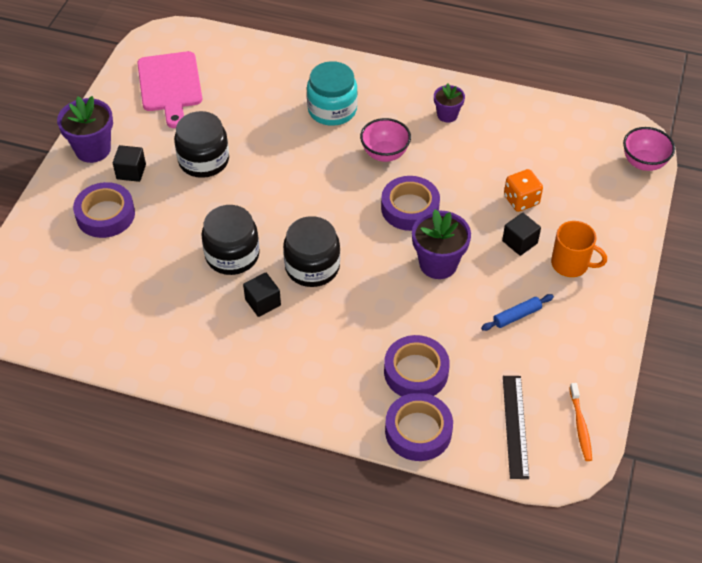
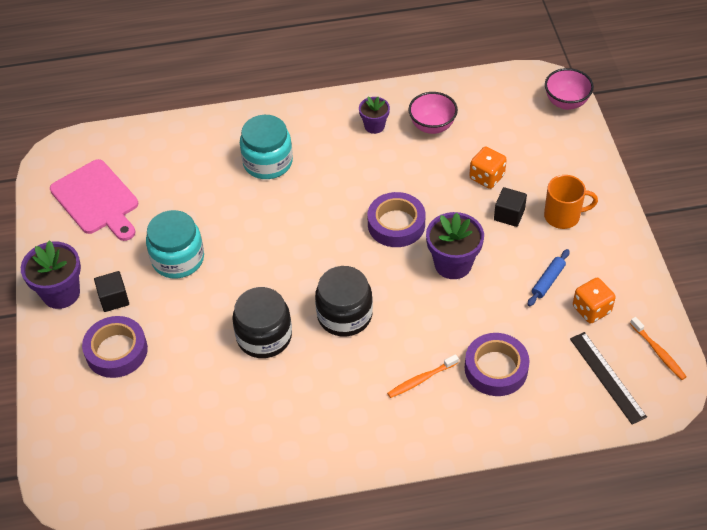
camera: 25 degrees left, 0 degrees up
(204, 160) = (178, 259): black jar -> turquoise jar
(263, 302) = (321, 367): black cube -> none
(342, 351) = (421, 379): none -> orange toothbrush
(385, 154) = (342, 184): pink bowl -> pink bowl (432, 126)
(418, 431) = (531, 420): purple tape -> none
(541, 359) = (591, 309): none -> orange dice

